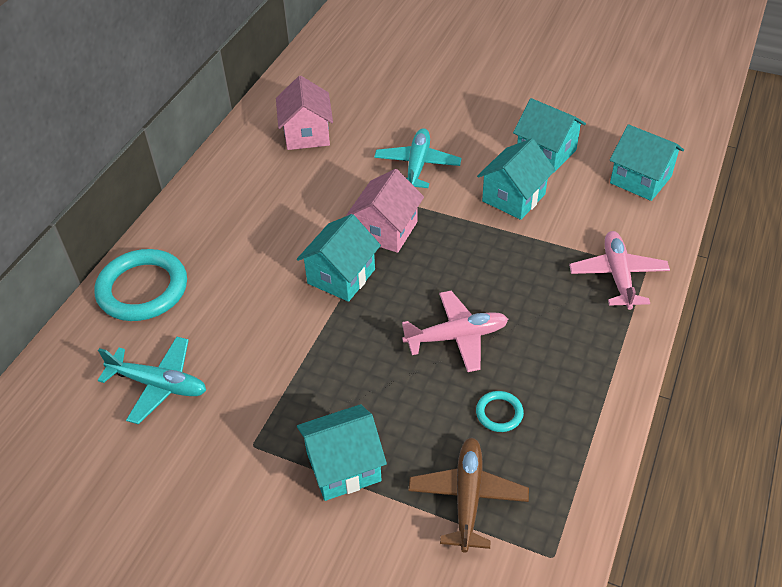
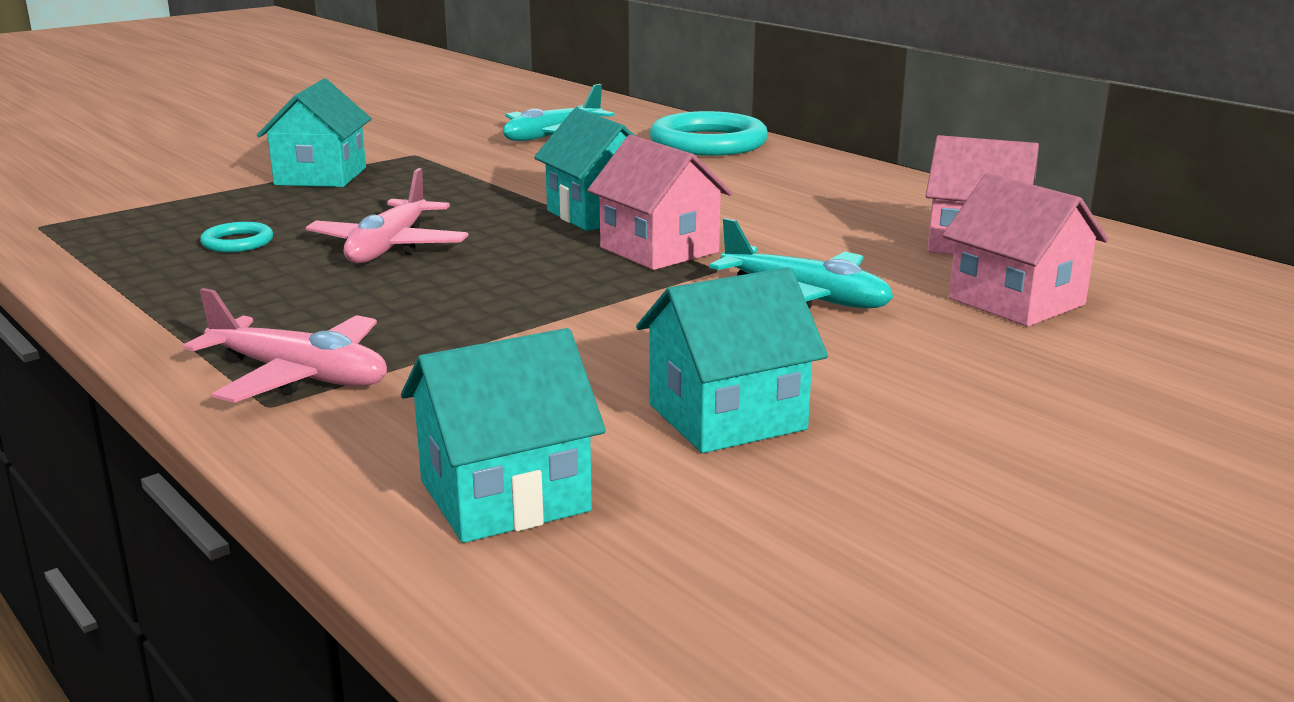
camera: 115 degrees right, 25 degrees down
(378, 111) = (1016, 301): none -> pink house
(467, 497) = (178, 210): brown plane -> none
(513, 197) = (621, 349): turquoise house -> none

